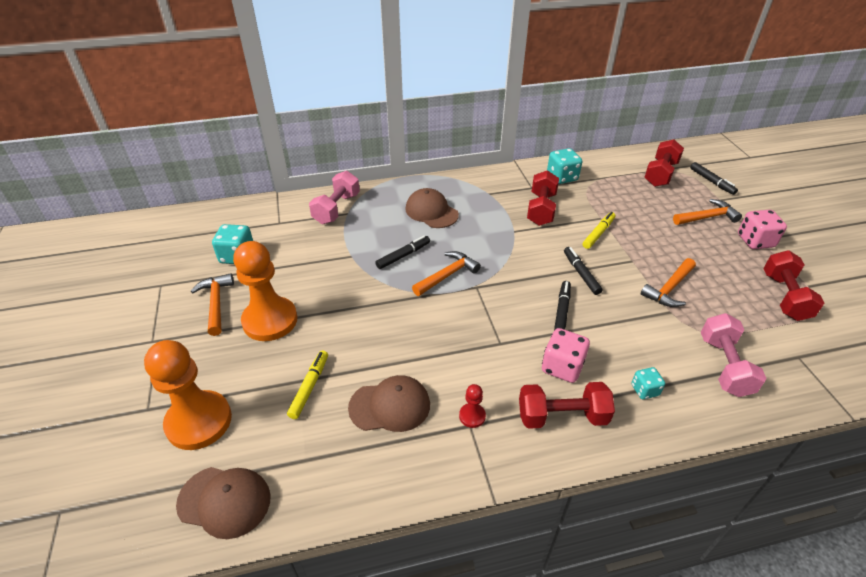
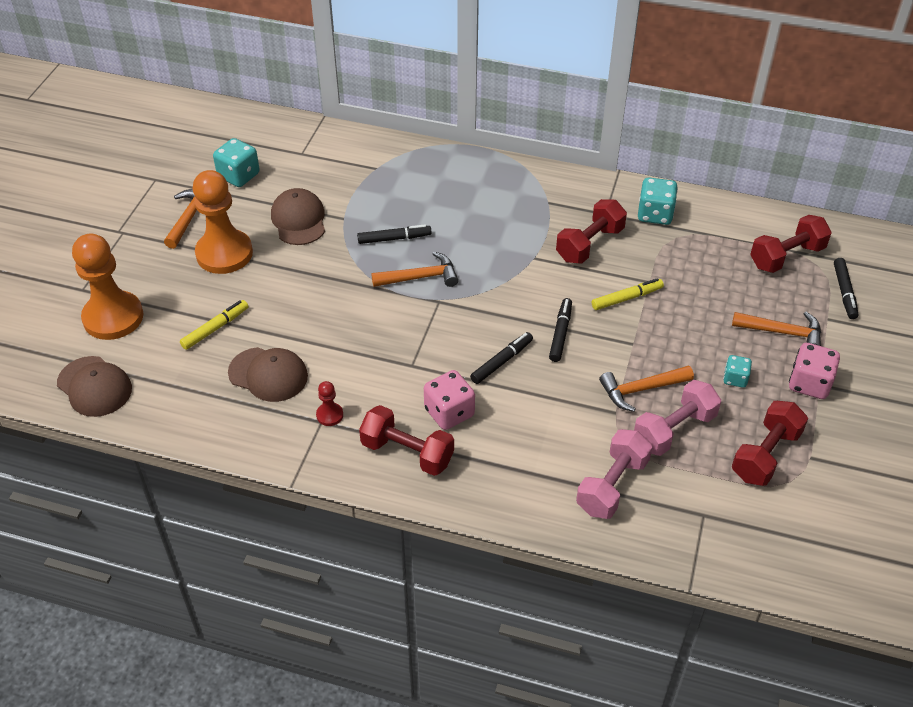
camera: 30 degrees right, 5 degrees up
(336, 209) = (369, 159): pink dumbbell -> pink dumbbell (674, 430)
(431, 212) = (465, 200): brown cap -> brown cap (299, 220)
(644, 390) = (507, 468): turquoise dice -> turquoise dice (735, 379)

